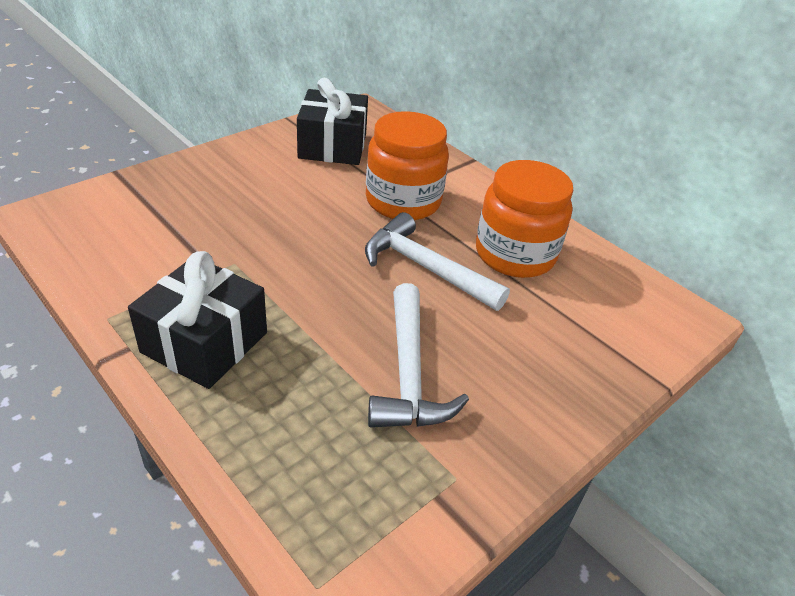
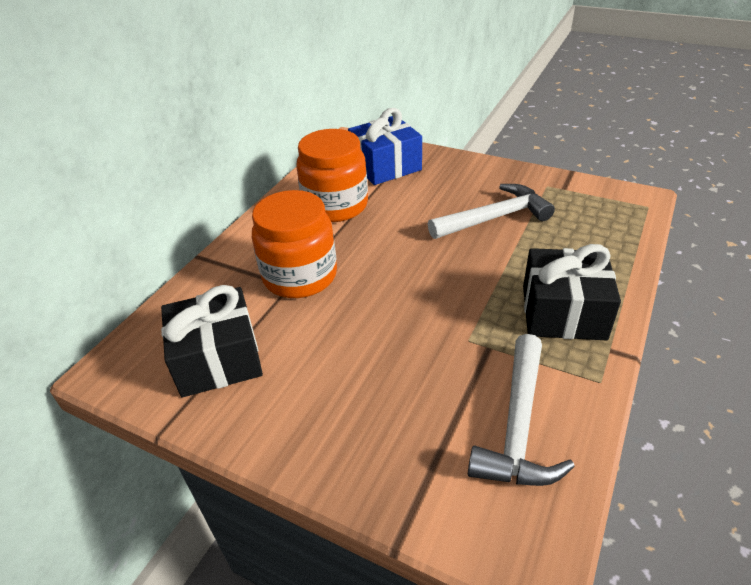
camera: 105 degrees left, 0 degrees up
(426, 268) = (385, 239): white hammer -> white hammer (518, 425)
(595, 324) = (385, 166): none -> blue gift

